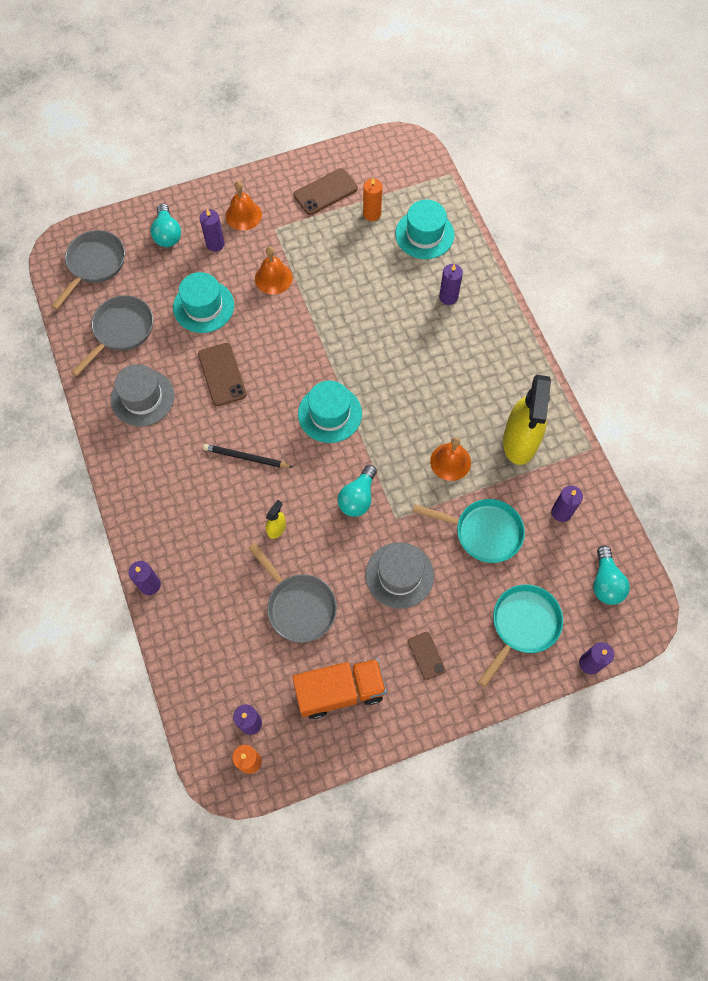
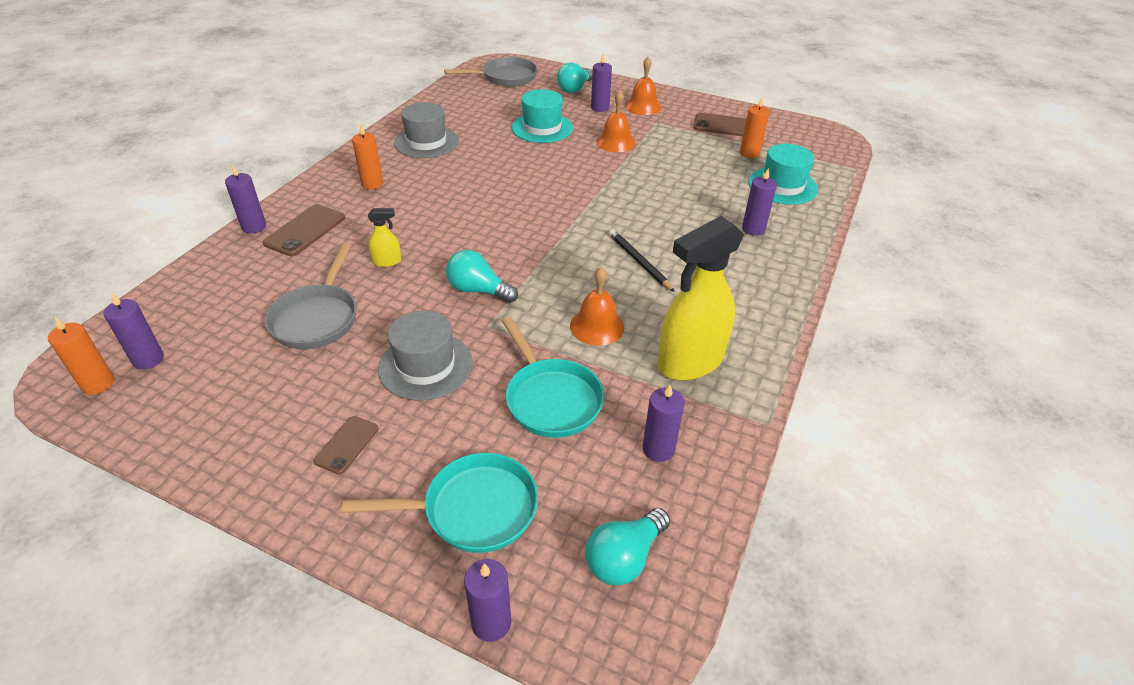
camera: 45 degrees right, 25 degrees down
(121, 331) = (469, 109): grey pan -> none
(167, 474) = (372, 184): none -> orange candle
(222, 374) = (497, 163): brown phone -> brown phone (305, 230)
(246, 458) = (437, 211): black pencil -> black pencil (639, 262)
(330, 414) = (540, 229): turquoise hat -> none
(340, 691) = (240, 401): orange truck -> none
(358, 498) = (478, 290): turquoise light bulb -> turquoise light bulb turned 45 degrees clockwise

